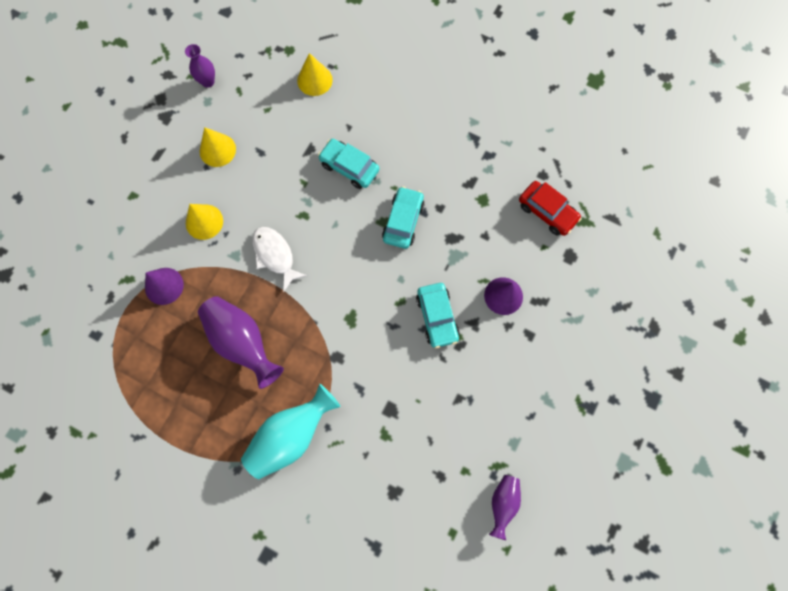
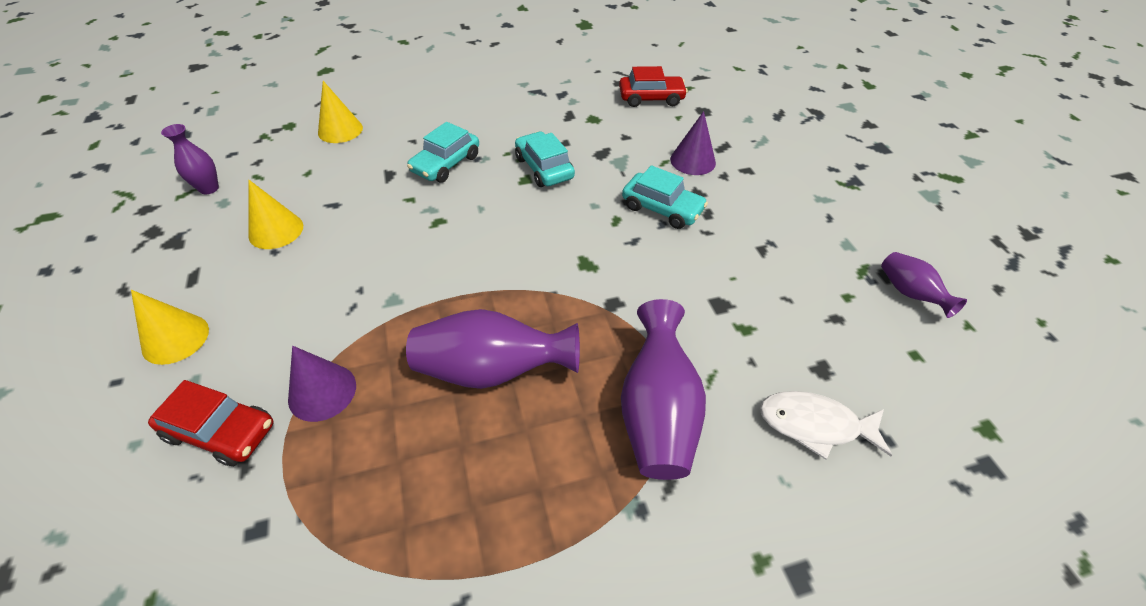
camera: 45 degrees left, 25 degrees down
(112, 270) = (221, 430): none -> red car
(204, 222) = (320, 296): yellow cone -> yellow cone (175, 338)
(275, 255) = (443, 270): white fish -> white fish (814, 425)
(291, 435) = (657, 412): turquoise vase -> purple vase
(349, 167) = (446, 164): turquoise car -> turquoise car turned 45 degrees counterclockwise

